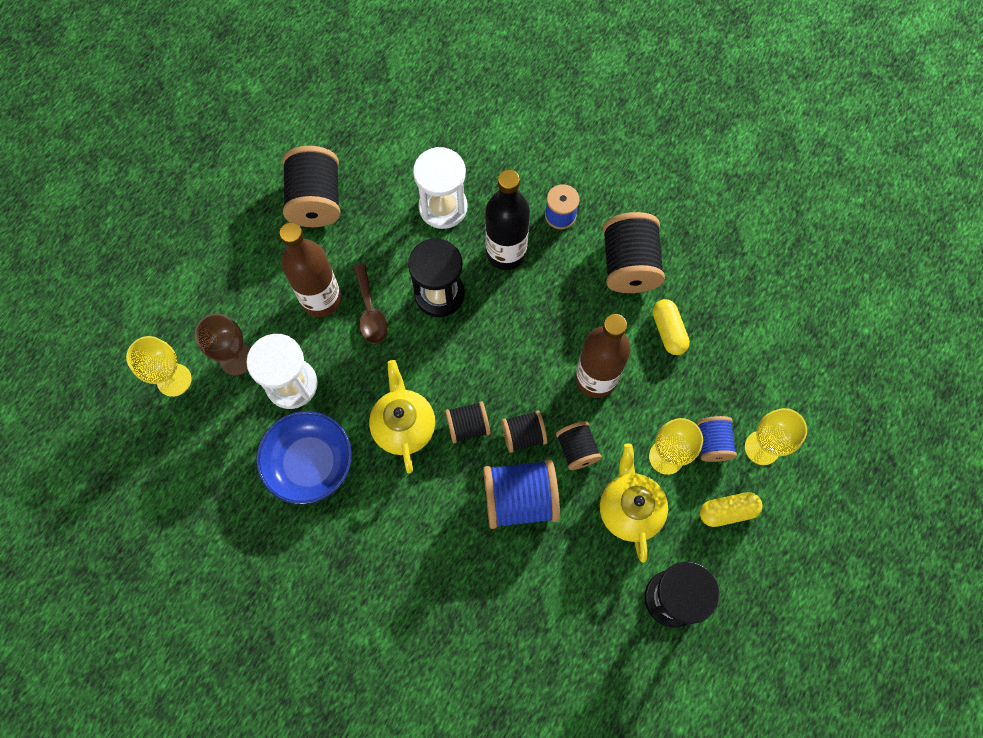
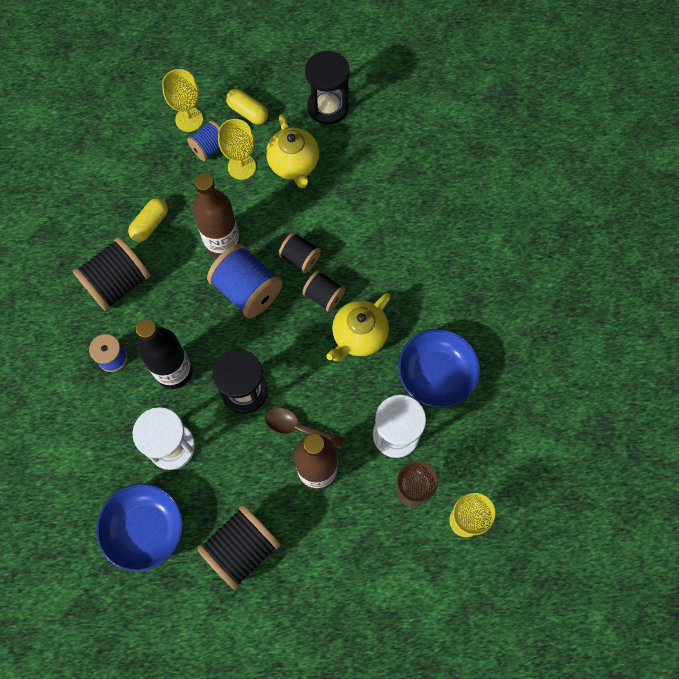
camera: 130 degrees left, 0 degrees up
(370, 311) = (298, 428): brown spoon -> brown spoon turned 105 degrees counterclockwise
(395, 145) = (145, 529): none -> blue bowl
(520, 499) = (343, 229): blue spool -> blue spool (247, 290)
(577, 449) = (281, 220): black spool -> none
(629, 509) = (294, 164): yellow teapot -> yellow teapot turned 60 degrees counterclockwise

